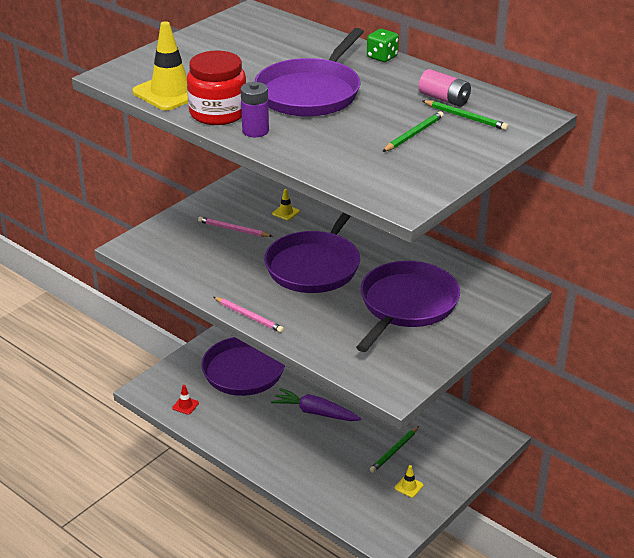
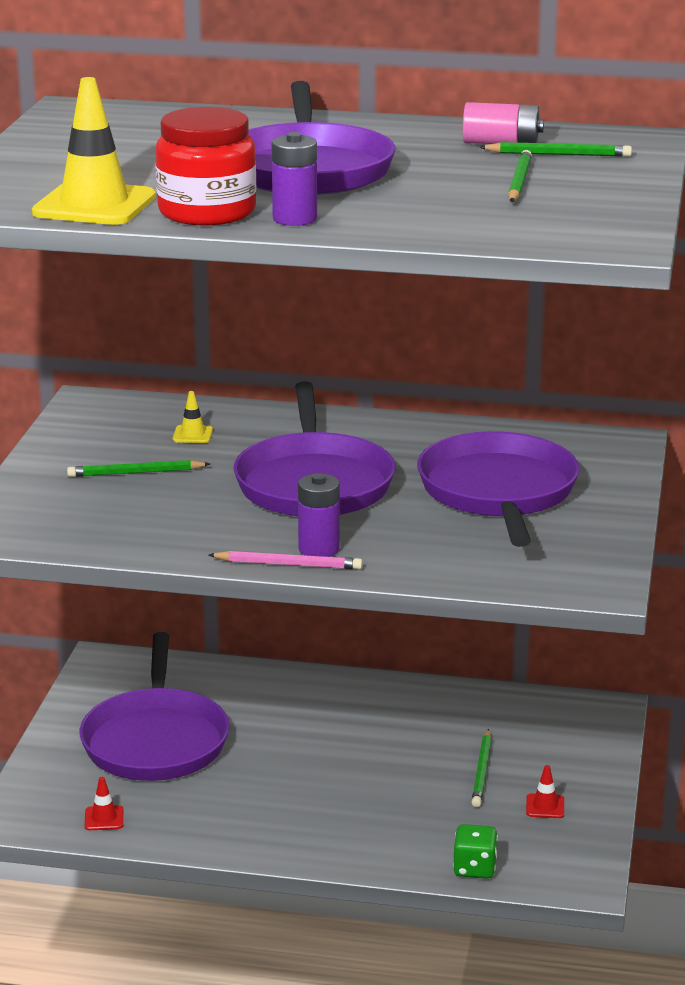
camera: 30 degrees left, 10 degrees down
(233, 229) = (136, 473): pink pencil -> green pencil
(274, 311) = (319, 549): none -> purple battery
(315, 412) = (318, 762): purple carrot -> none
(382, 57) = (347, 119): green dice -> green dice (474, 868)
(408, 487) = (545, 806): yellow traffic cone -> red traffic cone

